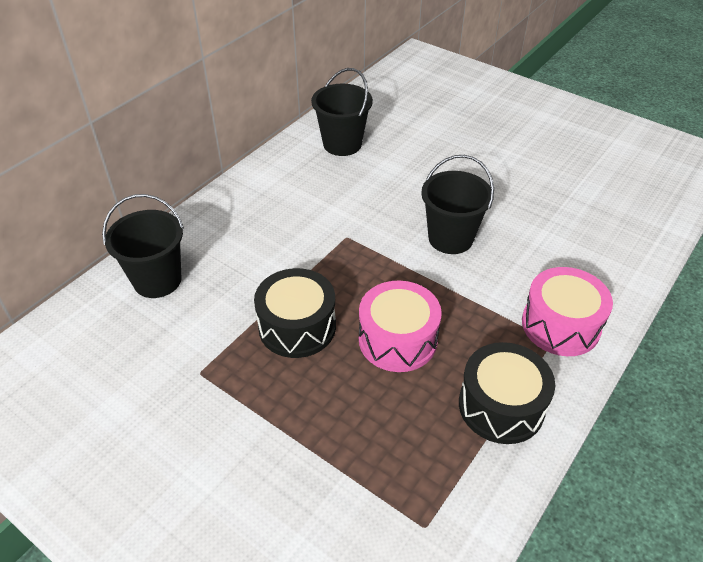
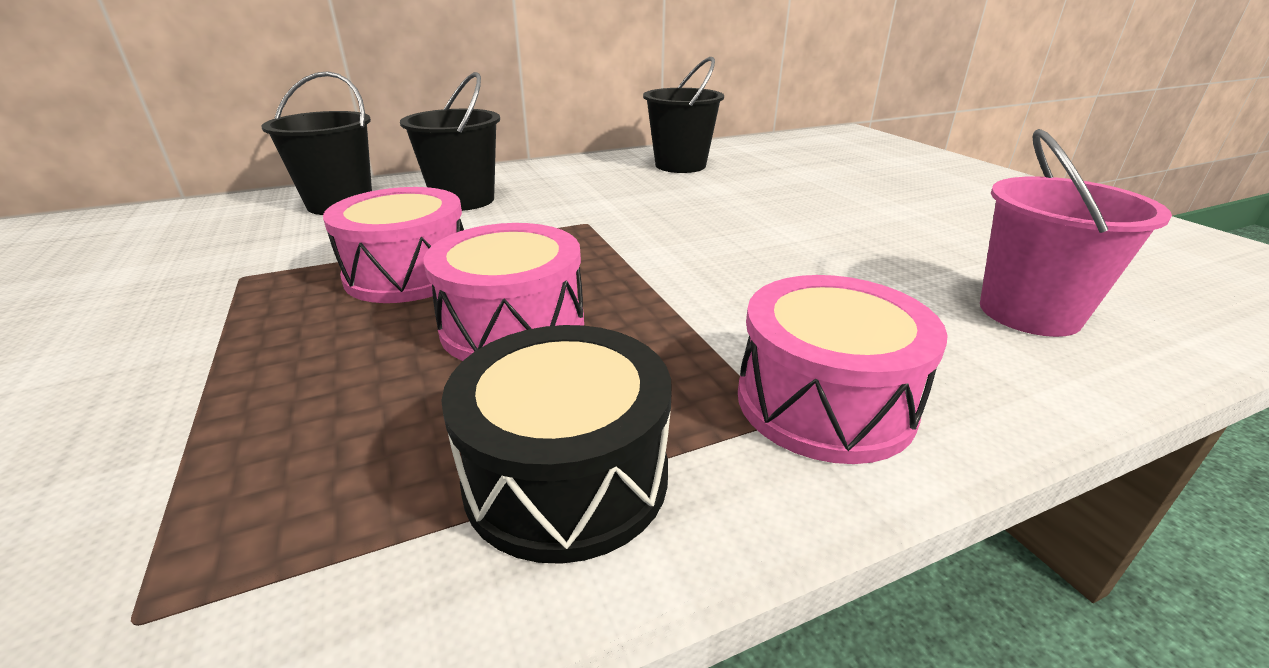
camera: 30 degrees right, 15 degrees down
(297, 326) = (408, 273): black drum -> pink drum
(450, 238) = (728, 255): black bucket -> black bucket (463, 200)
(605, 231) = (1029, 313): none -> pink bucket

